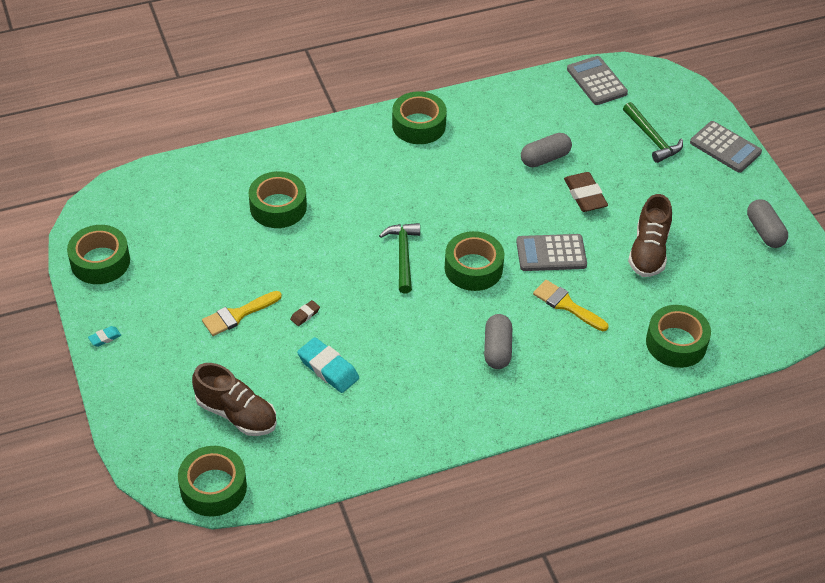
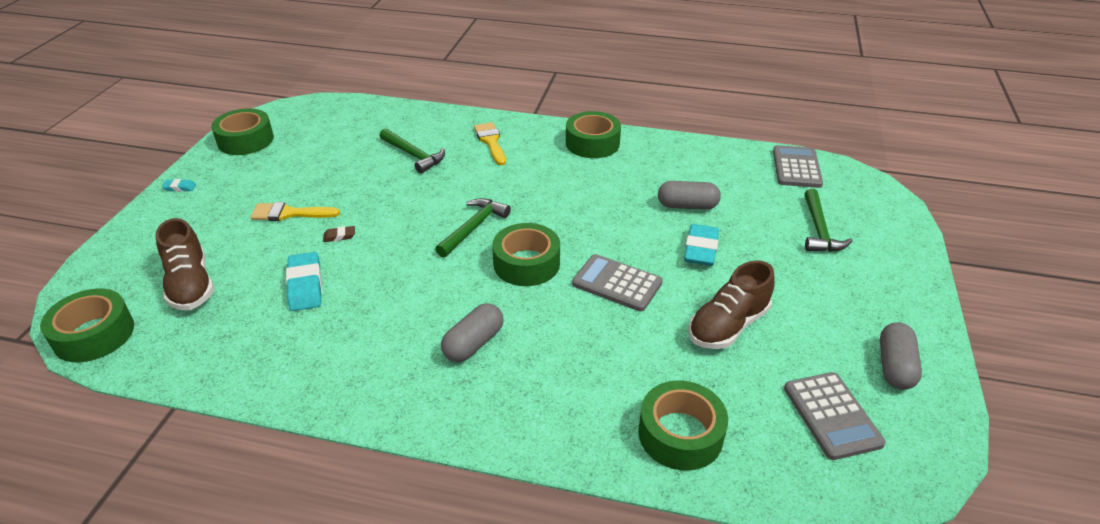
camera: 35 degrees right, 10 degrees down
(278, 207) = (413, 155): green tape -> green hammer
(566, 305) = (587, 336): yellow brush -> yellow brush (491, 142)
(585, 195) = (700, 249): brown eraser -> turquoise eraser
(725, 147) = (902, 267): grey calculator -> grey calculator (832, 415)

